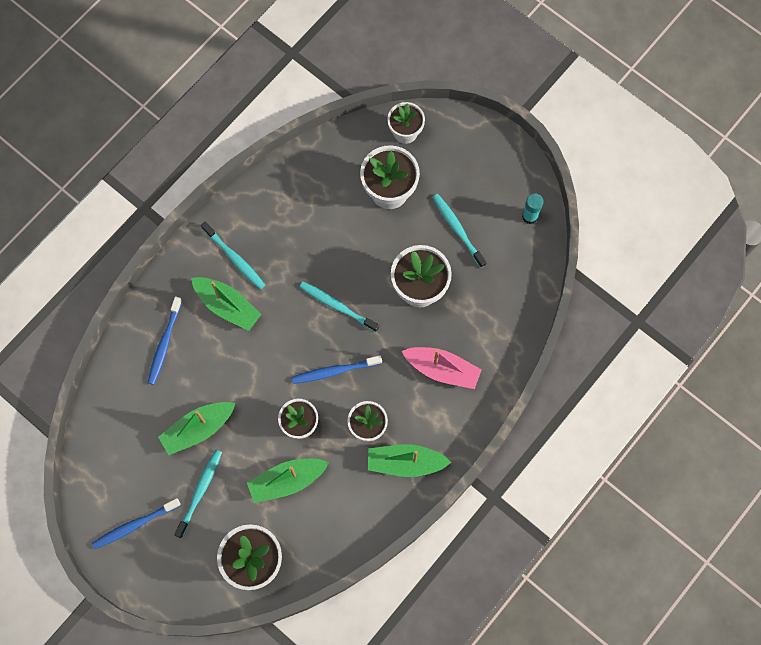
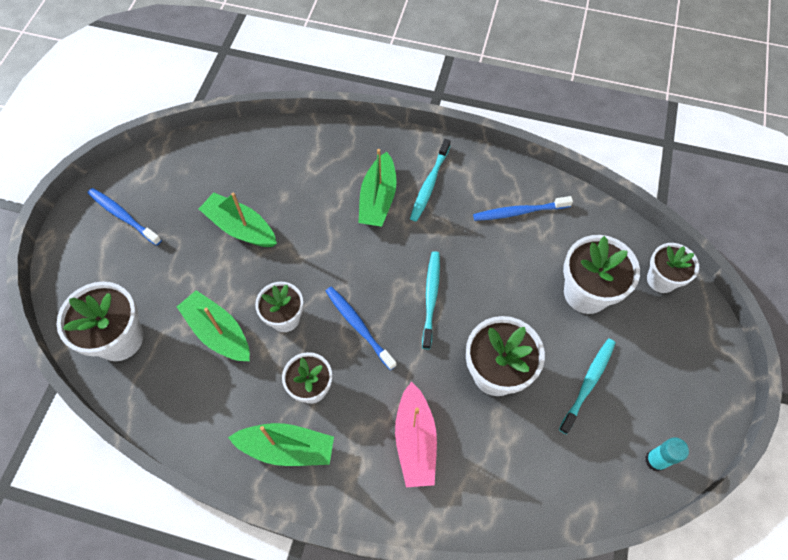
camera: 65 degrees right, 10 degrees down
(164, 344) = (313, 164): blue toothbrush -> blue toothbrush (518, 212)
(200, 491) = (177, 257): turquoise toothbrush -> none
(405, 463) = (287, 448): green boat -> green boat turned 120 degrees clockwise

